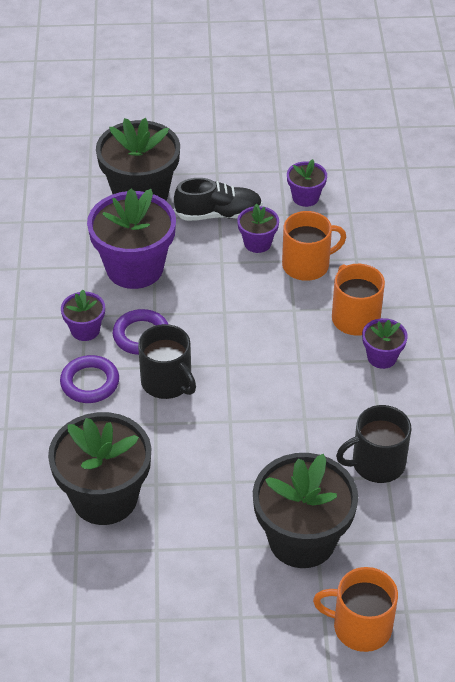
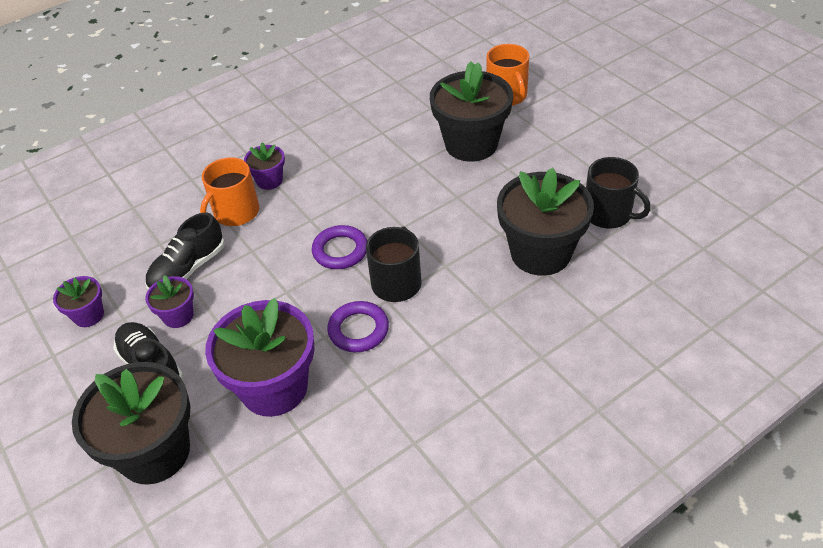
camera: 120 degrees left, 0 degrees up
(85, 330) = (384, 374): purple flower pot -> none
(90, 382) = (441, 331): purple ring -> purple ring (340, 250)
(307, 265) = (188, 269): orange mug -> black shoe
(377, 463) = (375, 141): black mug -> black mug (608, 214)

